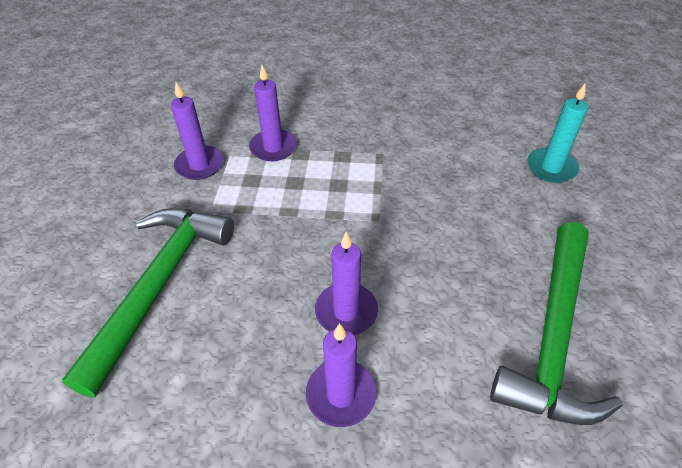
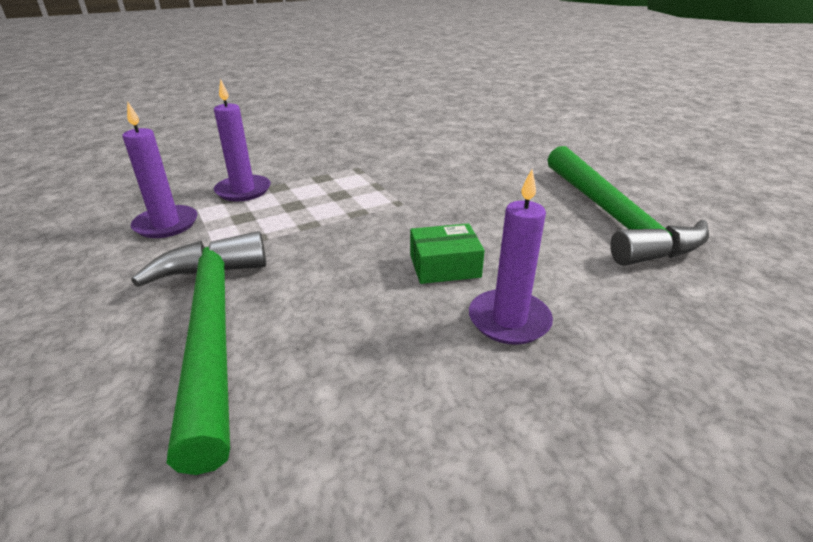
camera: 35 degrees left, 15 degrees down
(346, 311) = (444, 266): purple candle -> green box
(551, 168) = (497, 140): turquoise candle -> none

